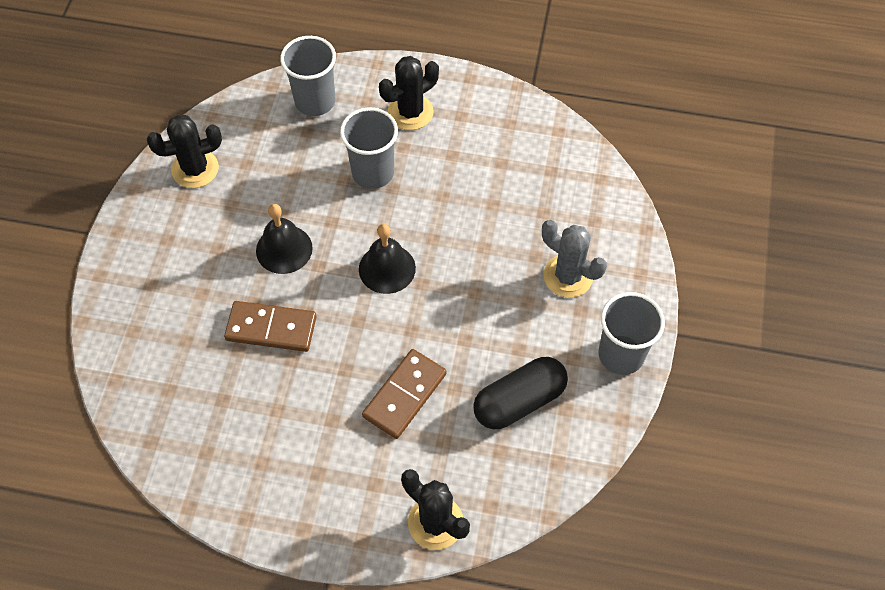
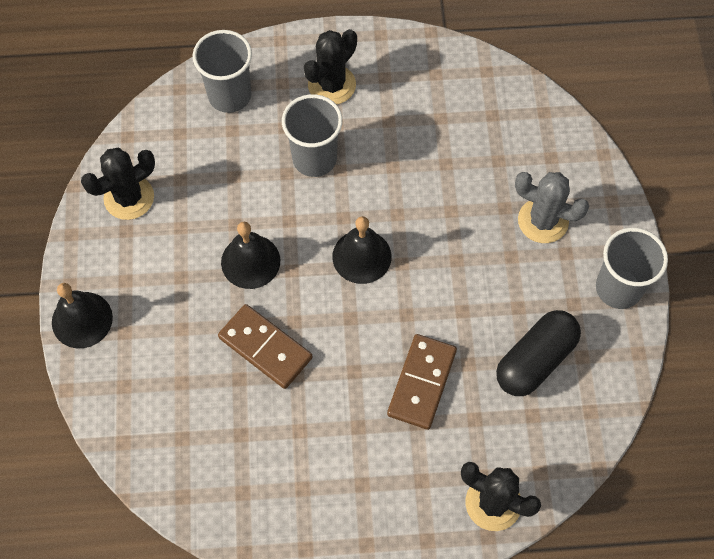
camera: 15 degrees left, 5 degrees up
(117, 264) = (82, 319): none -> black bell
(271, 328) = (265, 347): brown domino -> brown domino turned 45 degrees clockwise

